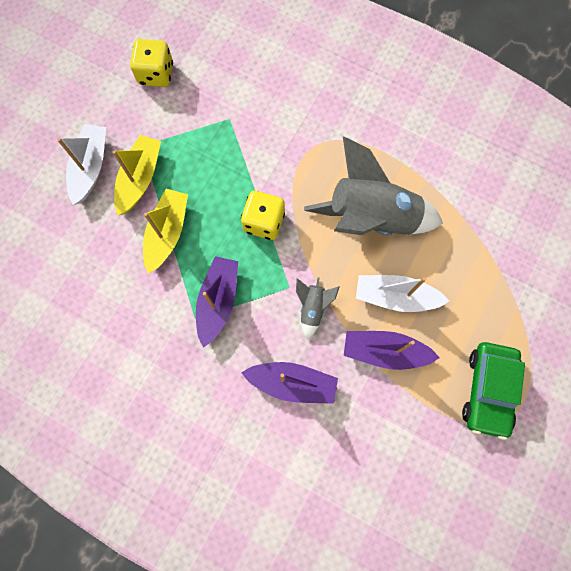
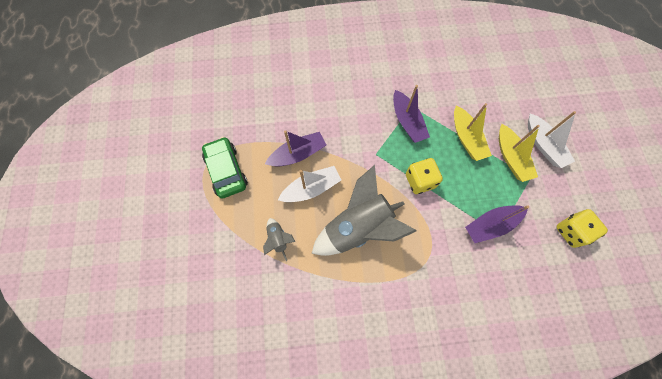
camera: 145 degrees right, 5 degrees down
(292, 383) = (336, 108): purple boat -> purple boat (491, 225)
(312, 308) = (354, 151): grey rocket -> grey rocket (278, 239)

